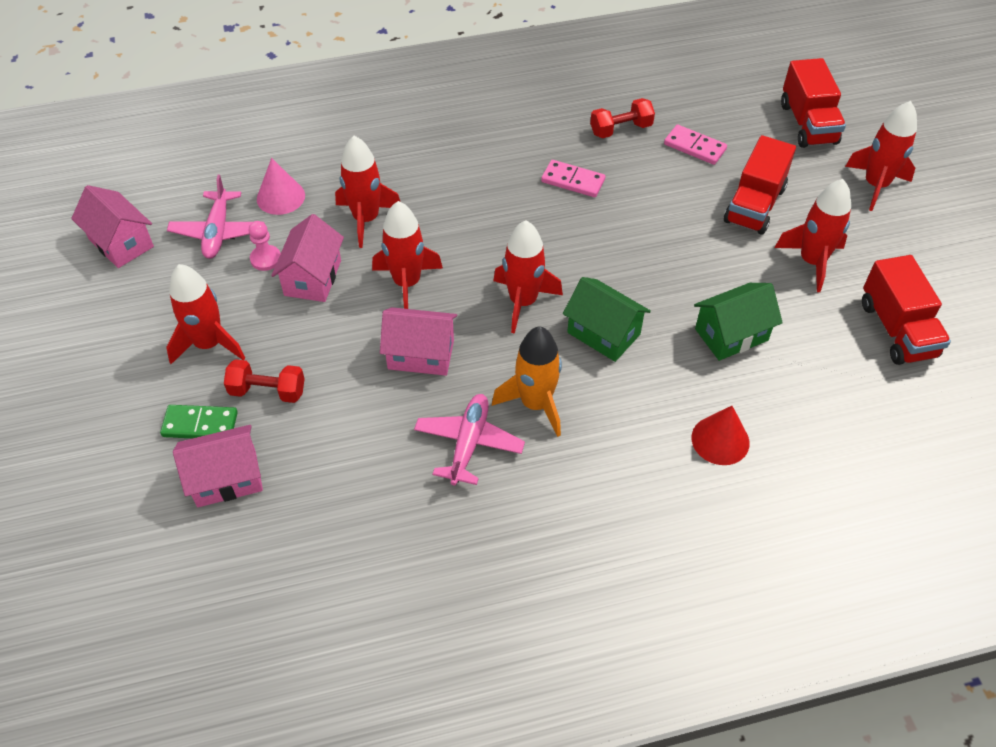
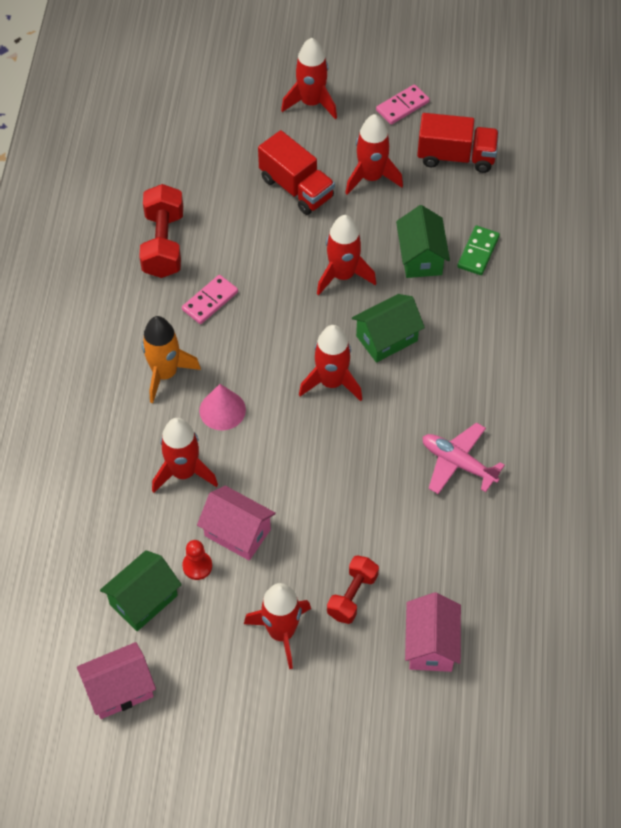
camera: 70 degrees left, 5 degrees up
(200, 424) = (368, 655): green domino -> green domino (478, 252)
(218, 232) = (143, 600): pink plane -> green house
(266, 259) = (197, 566): pink pawn -> red pawn
(280, 197) = (121, 536): pink cone -> pink cone (222, 410)
(407, 283) = (275, 461): red rocket -> red rocket (343, 275)
(421, 354) = (358, 472): pink house -> none
(535, 404) = (437, 407): orange rocket -> orange rocket (165, 374)
(621, 129) = (163, 244): red dumbbell -> red dumbbell, size x1.57
(695, 147) = (211, 200): pink domino -> pink domino (402, 106)
(720, 440) = (512, 302): red cone -> none
(807, 124) = (222, 114): red truck -> none

